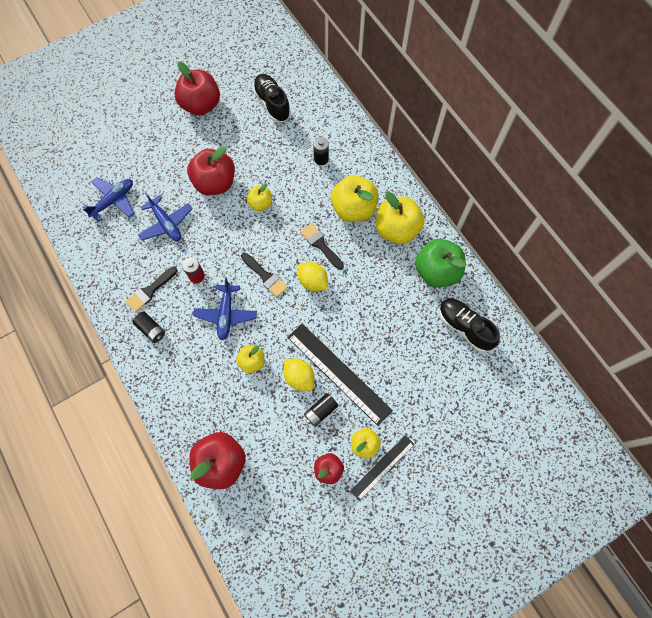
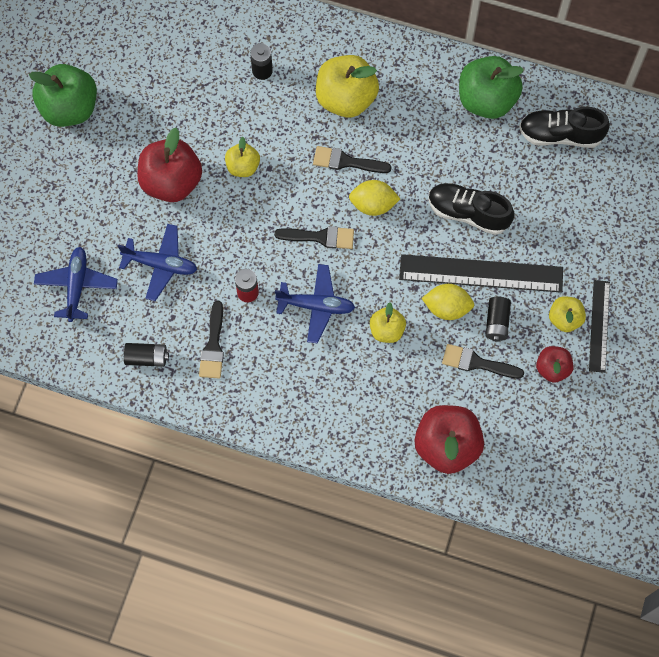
camera: 40 degrees left, 0 degrees up
(151, 330) = (254, 382): black battery -> black battery (147, 358)
(201, 105) = (70, 108): red apple -> green apple
(226, 314) = (316, 306): blue plane -> blue plane turned 45 degrees counterclockwise
(272, 104) = (150, 48): black shoe -> black shoe (468, 213)
(286, 426) = (477, 363): none -> black brush
(397, 229) = (409, 87): yellow apple -> none

